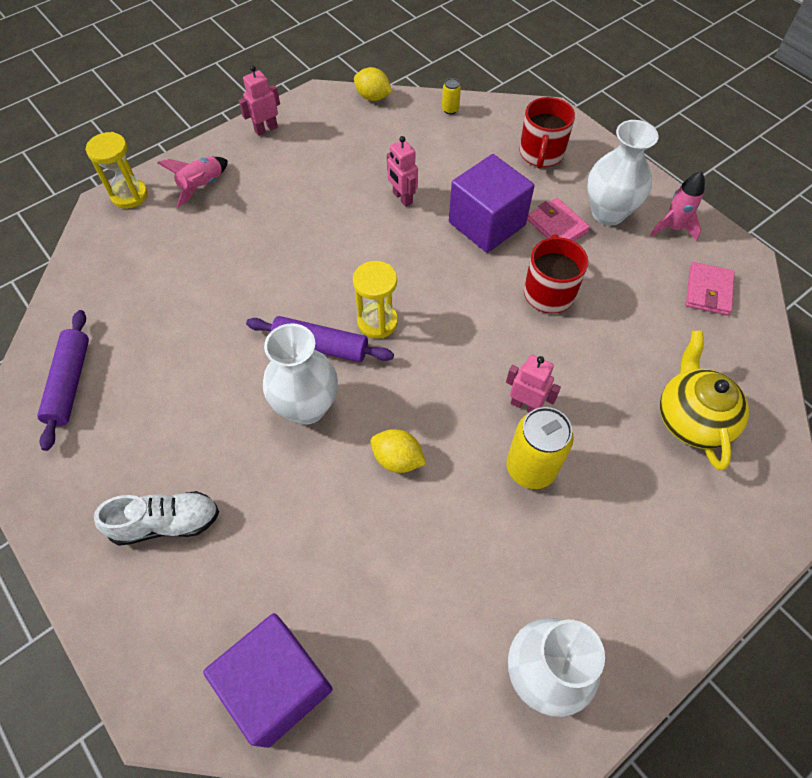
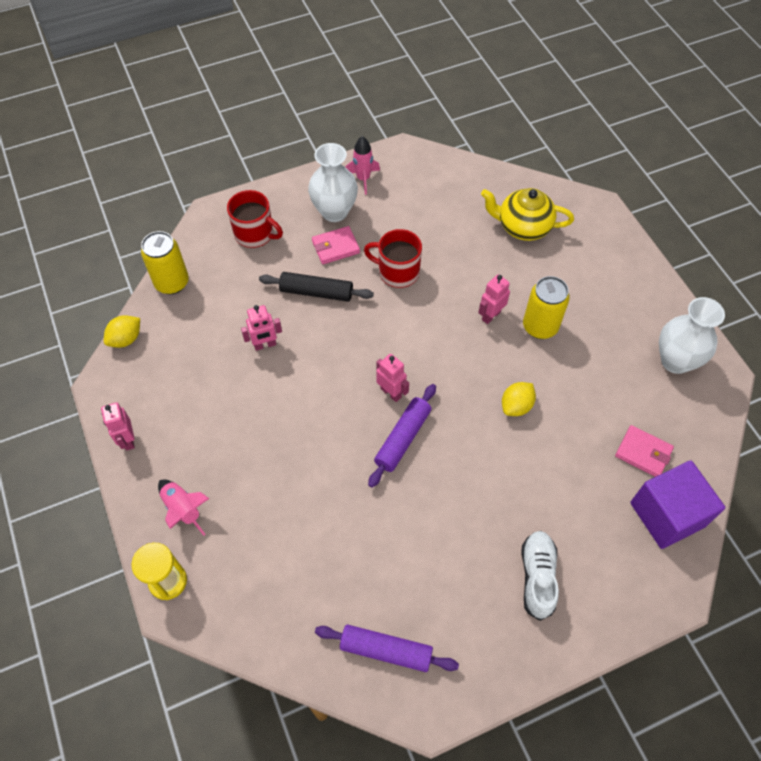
camera: 75 degrees left, 0 degrees up
(307, 407) = (458, 459): white vase -> none
(377, 322) = (391, 392): yellow hourglass -> pink robot
(450, 109) = (172, 283): yellow can -> yellow can, size x2.16
(487, 224) = (316, 292): purple cube -> black rolling pin
(708, 291) = (426, 180): pink wallet -> pink wallet (643, 453)

